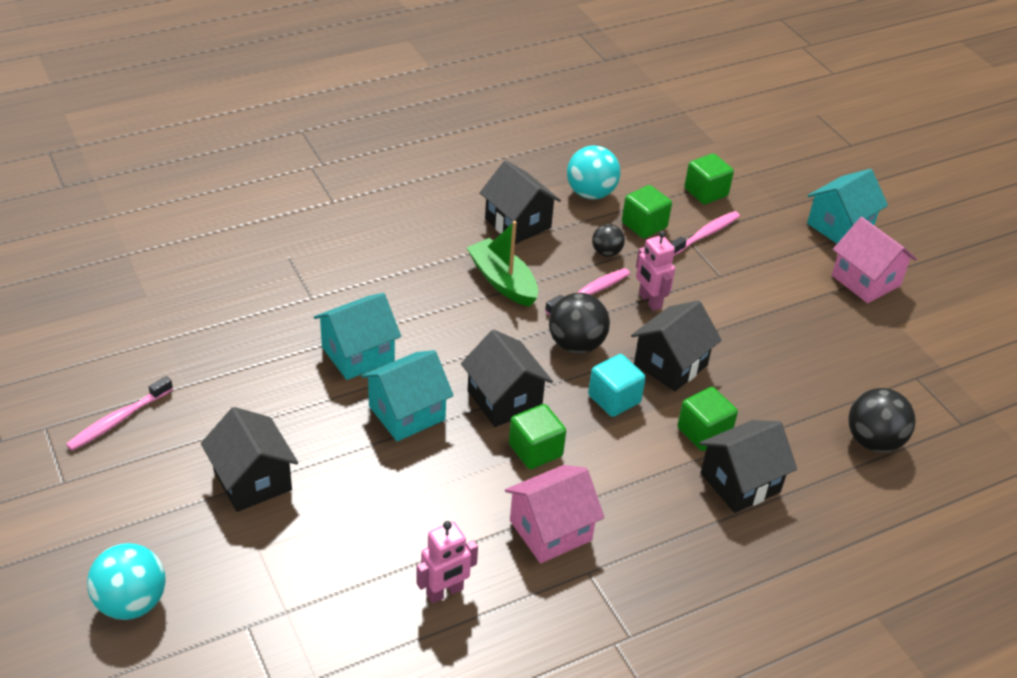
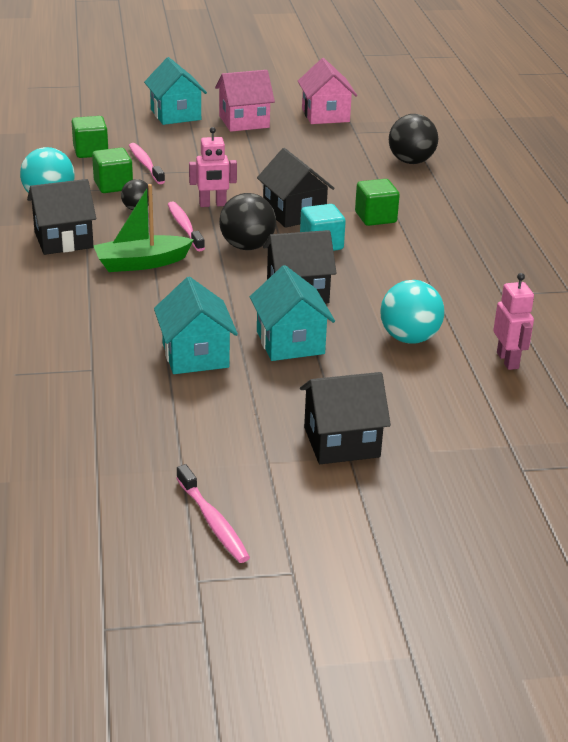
camera: 70 degrees left, 10 degrees down
(132, 602) = (478, 537): turquoise ball -> turquoise ball (409, 338)
(535, 450) = (364, 290): green cube -> none
(550, 530) = (455, 301): pink house -> pink house (325, 115)
(740, 482) = (432, 216): black house -> none

